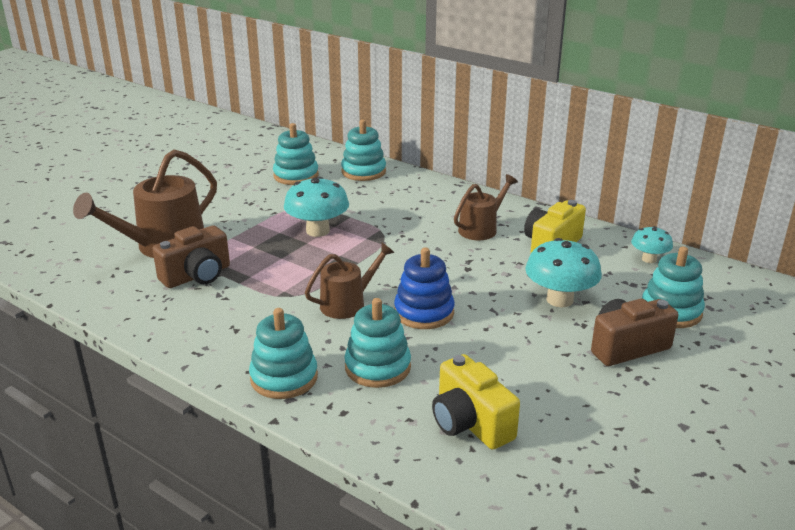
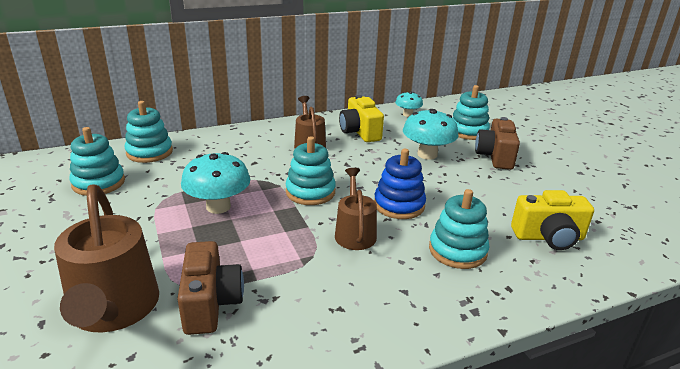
camera: 60 degrees left, 0 degrees up
(284, 378) = (441, 304): turquoise stacking toy -> turquoise stacking toy (310, 192)

